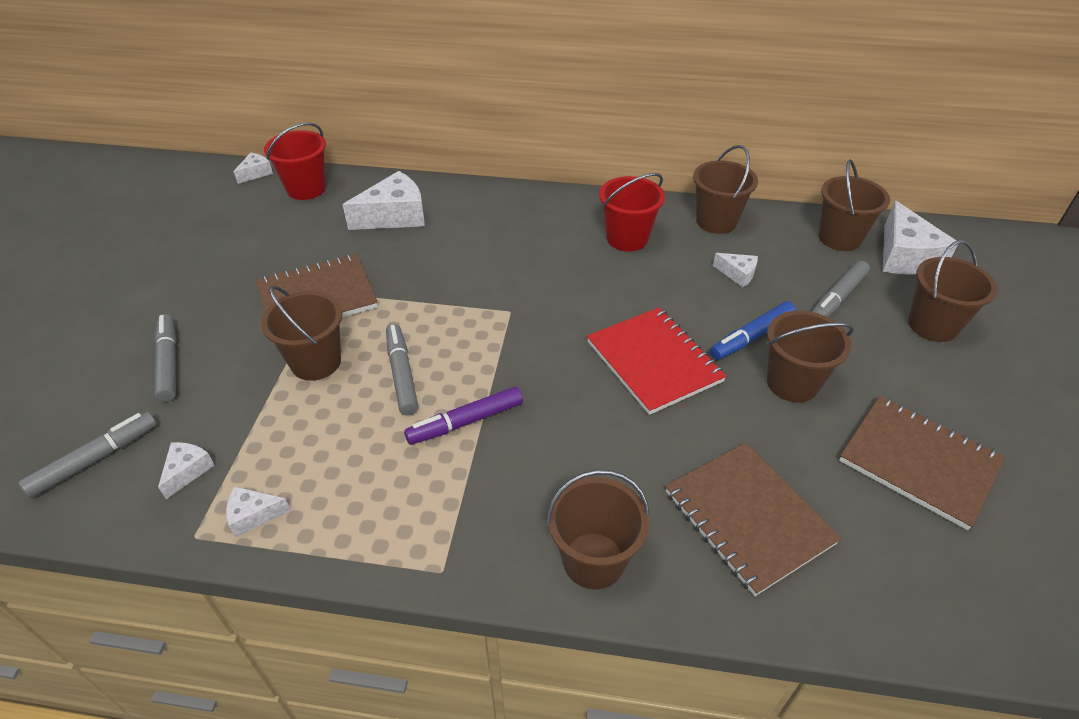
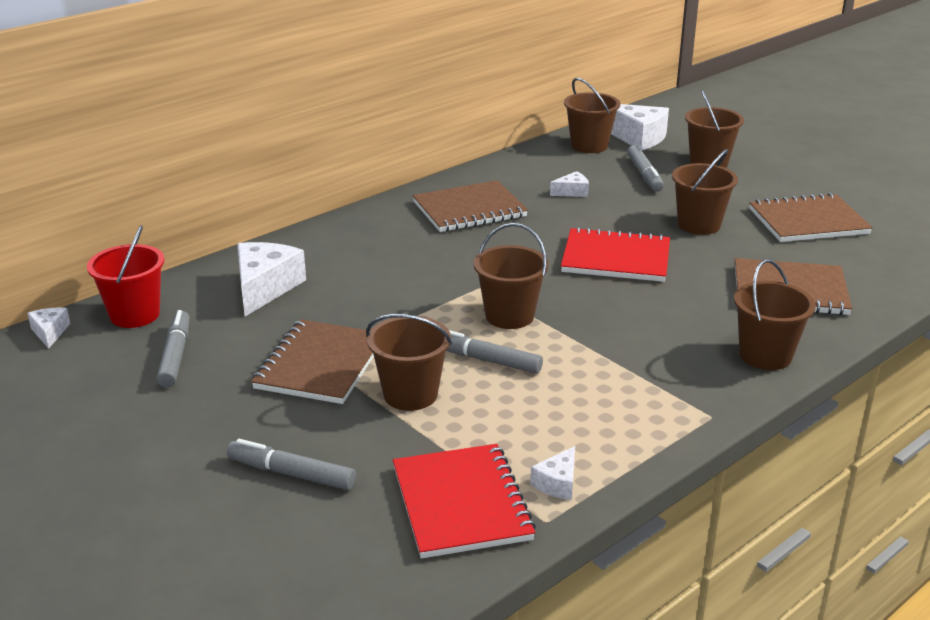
camera: 50 degrees left, 15 degrees down
(95, 459) = (375, 554): grey marker -> grey marker (175, 356)
(187, 471) = (461, 503): white cheese -> red notebook
(465, 422) = (577, 352): purple marker -> none
(627, 238) = (469, 209): red bucket -> brown notebook
(716, 221) = (504, 172): brown bucket -> brown bucket (509, 316)
(751, 337) = (640, 217): blue marker -> none

